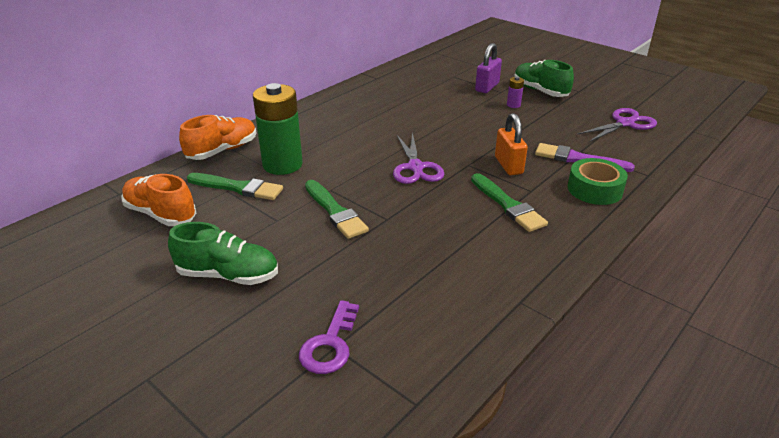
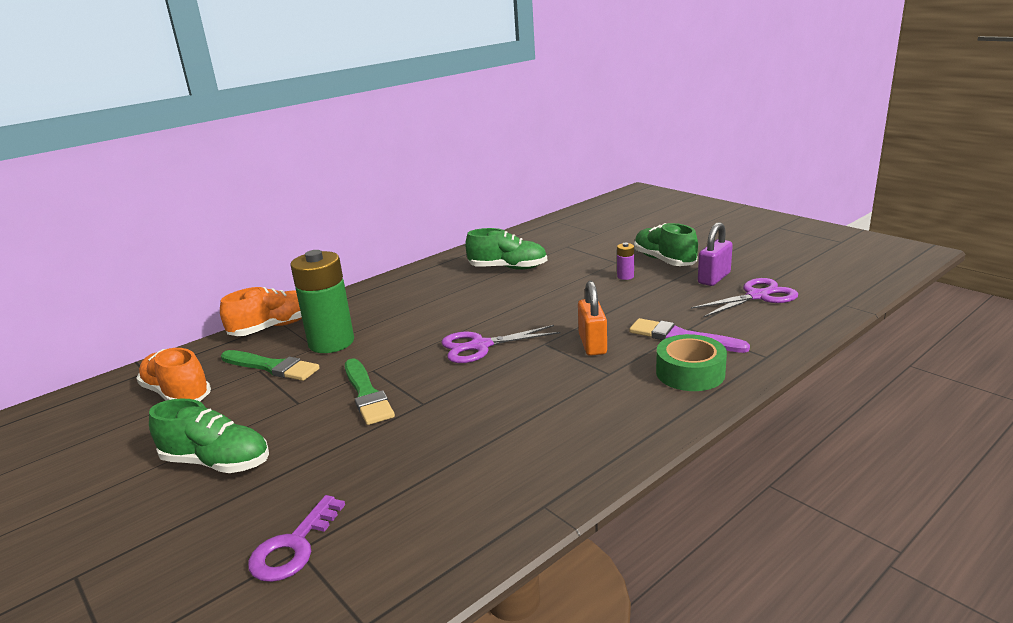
camera: 10 degrees right, 10 degrees down
(411, 96) = (508, 268): none -> green shoe
(415, 167) = (480, 346): purple scissors -> purple scissors turned 75 degrees clockwise
(487, 87) = (601, 257): purple padlock -> purple padlock (714, 278)
(508, 205) = (573, 390): green brush -> none

